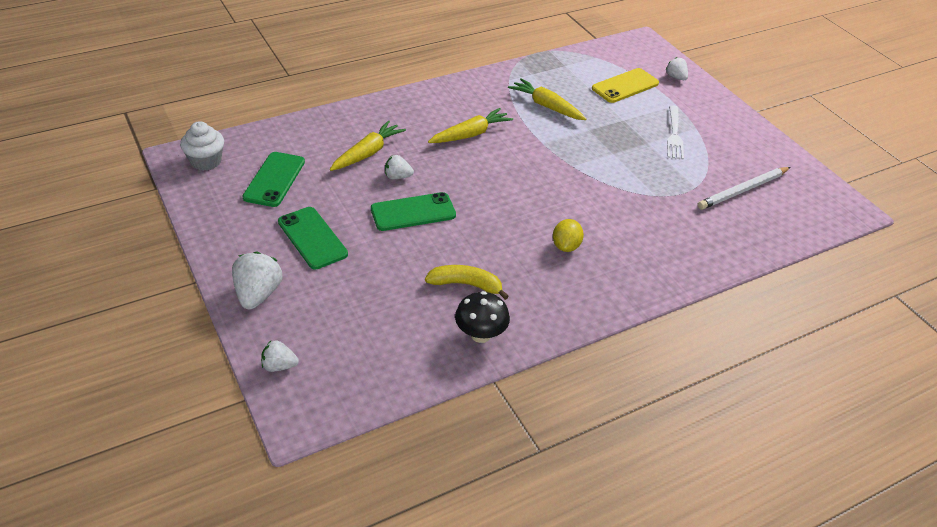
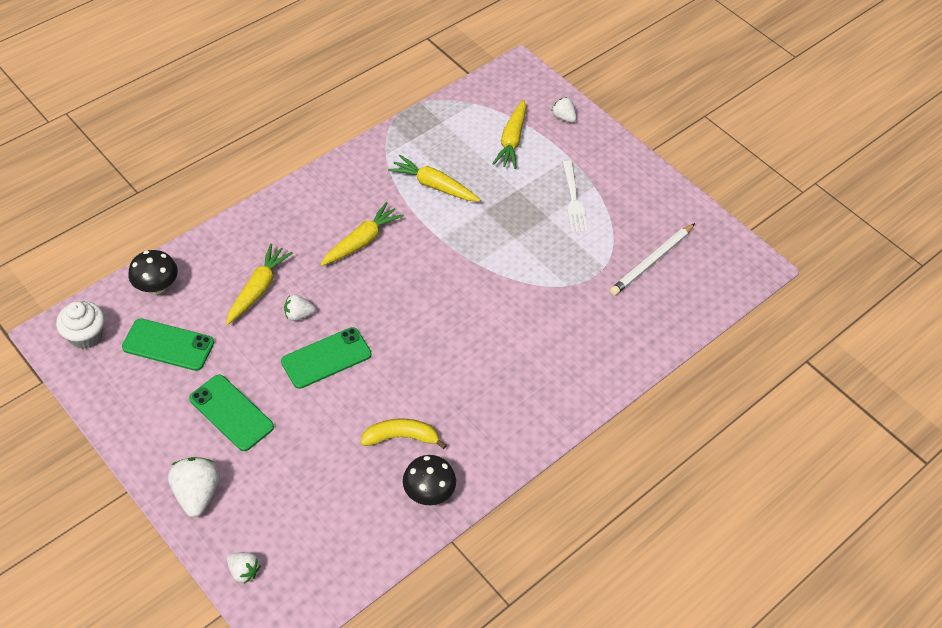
camera: 15 degrees left, 10 degrees up
(274, 179) = (168, 345): green phone -> green phone turned 75 degrees counterclockwise
(279, 366) = (244, 571): white strawberry -> white strawberry turned 135 degrees counterclockwise
(280, 138) = (156, 287): none -> black mushroom
(566, 246) = (489, 369): yellow lemon -> none
(625, 86) = (511, 140): yellow phone -> yellow carrot

